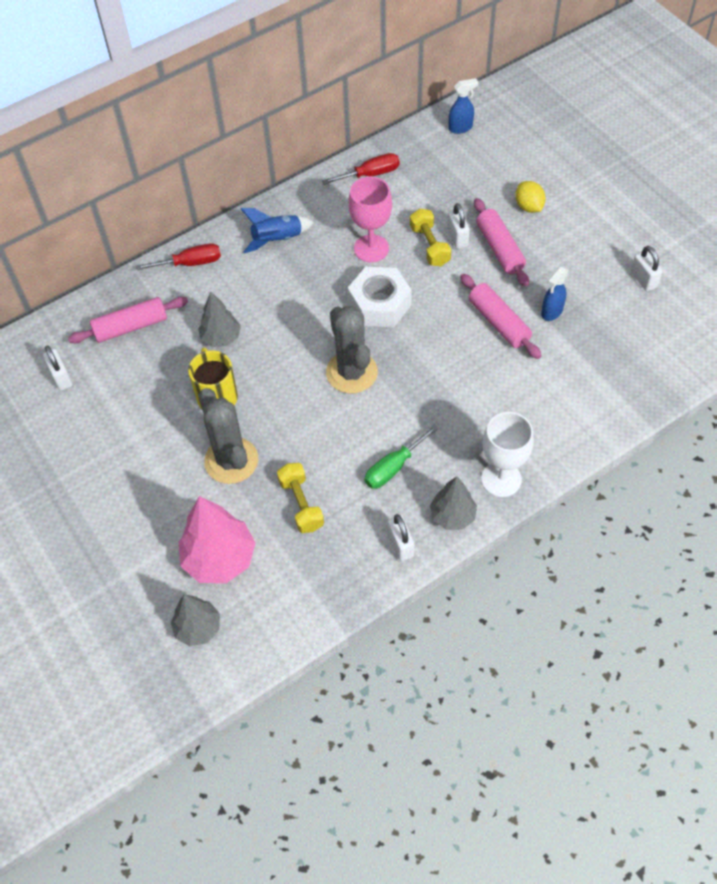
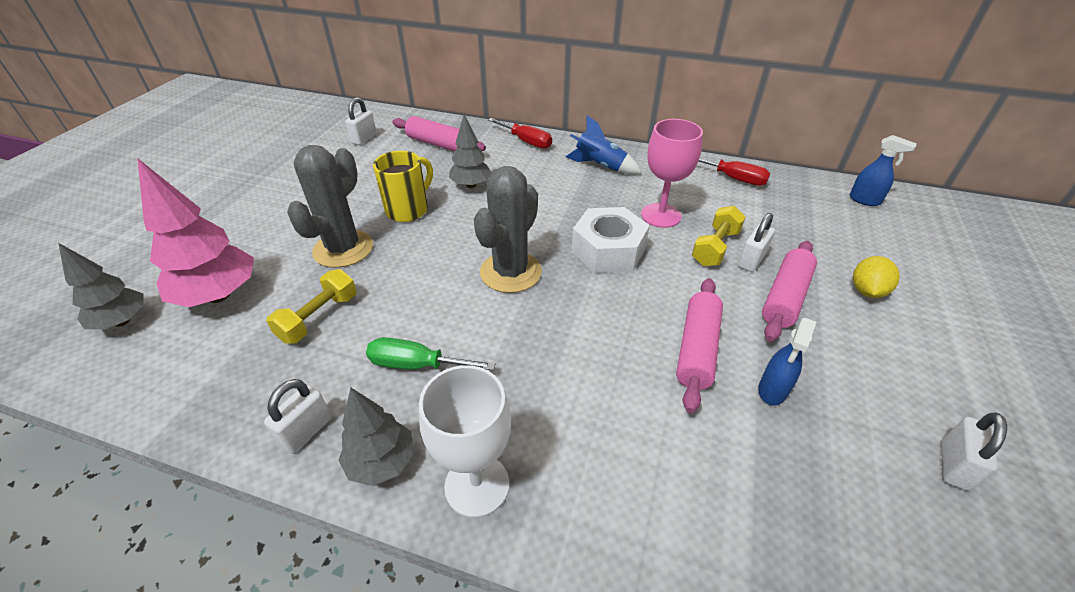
camera: 50 degrees right, 15 degrees down
(551, 312) = (772, 390): blue spray bottle -> blue spray bottle turned 60 degrees counterclockwise

